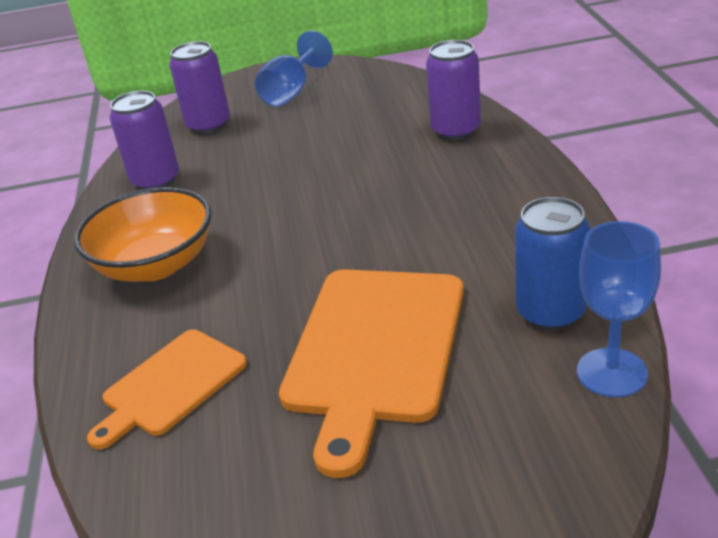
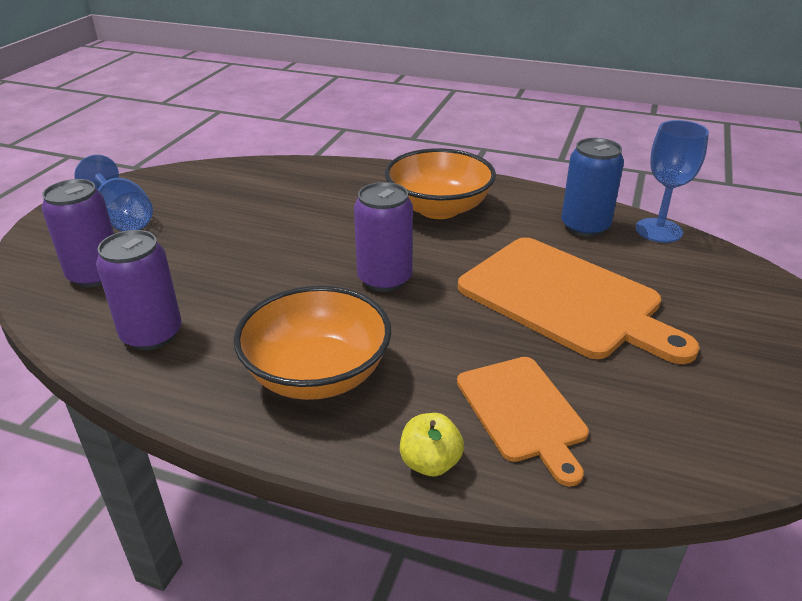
camera: 65 degrees left, 0 degrees up
(82, 360) = (430, 463): none -> yellow apple
(456, 130) = (322, 179): purple can -> purple can (384, 279)
(476, 209) = (439, 208): none -> orange bowl

